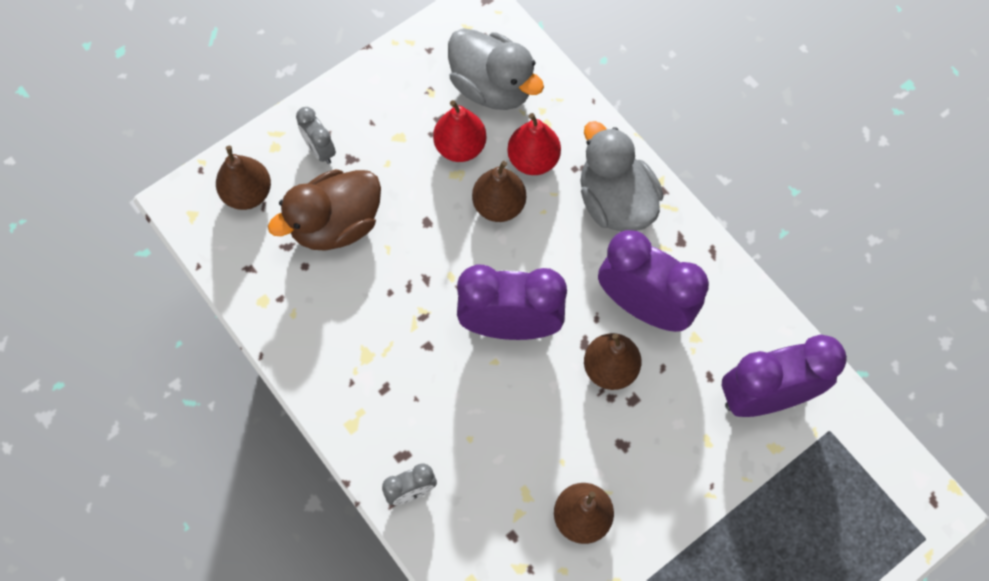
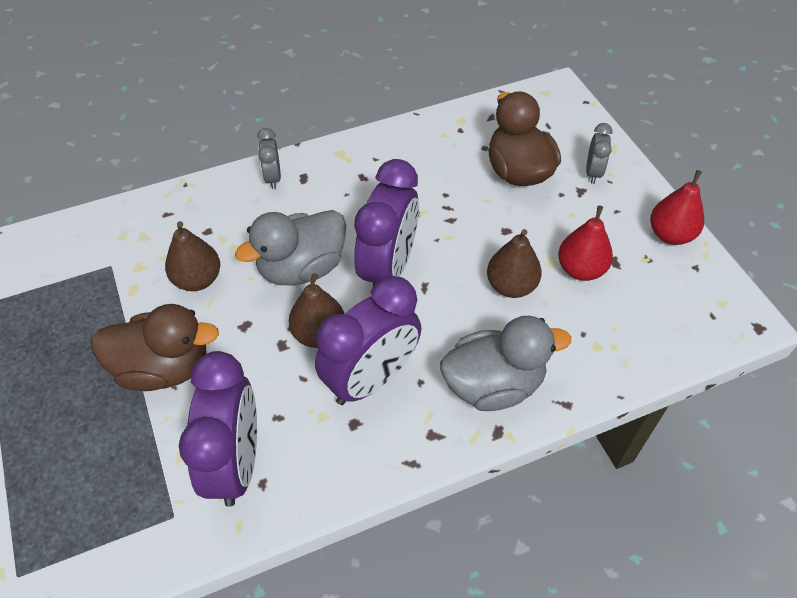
camera: 105 degrees right, 15 degrees down
(248, 193) = (559, 124): brown pear -> none
(320, 150) = (593, 172): grey clock -> grey clock turned 120 degrees clockwise
(492, 87) = (647, 309): grey duck -> grey duck (301, 268)
(533, 159) = (556, 324): red pear -> red pear (670, 235)
(696, 504) = (164, 368): none -> brown duck

